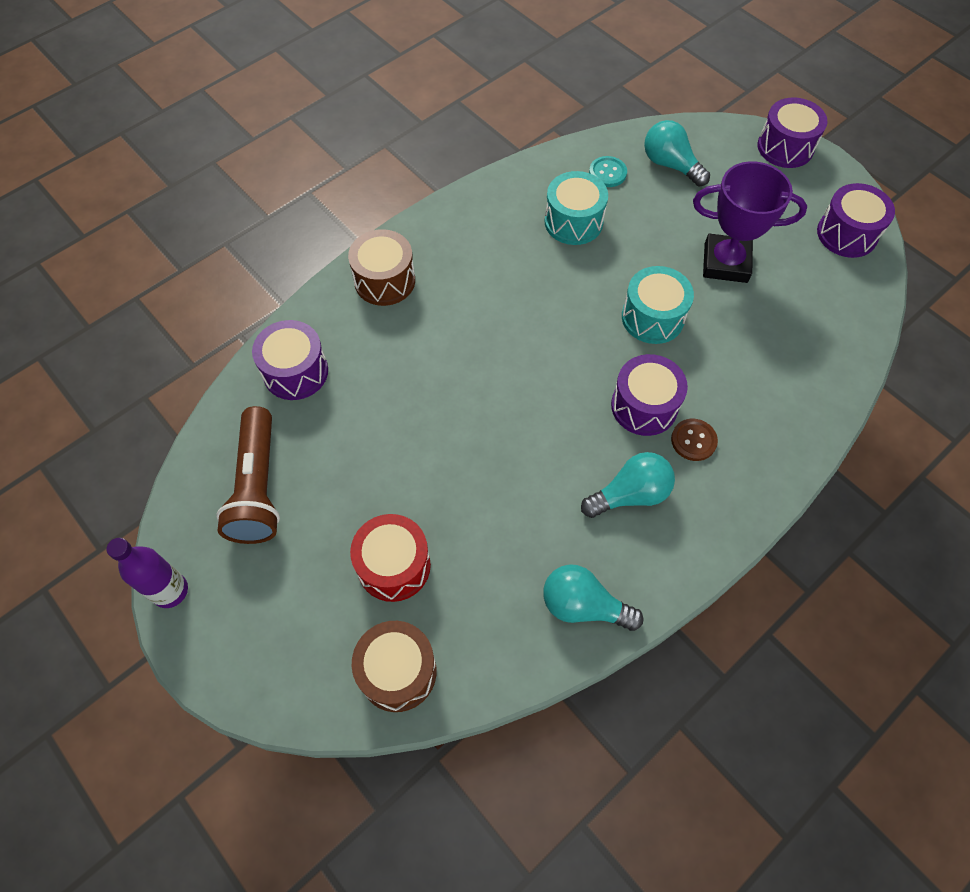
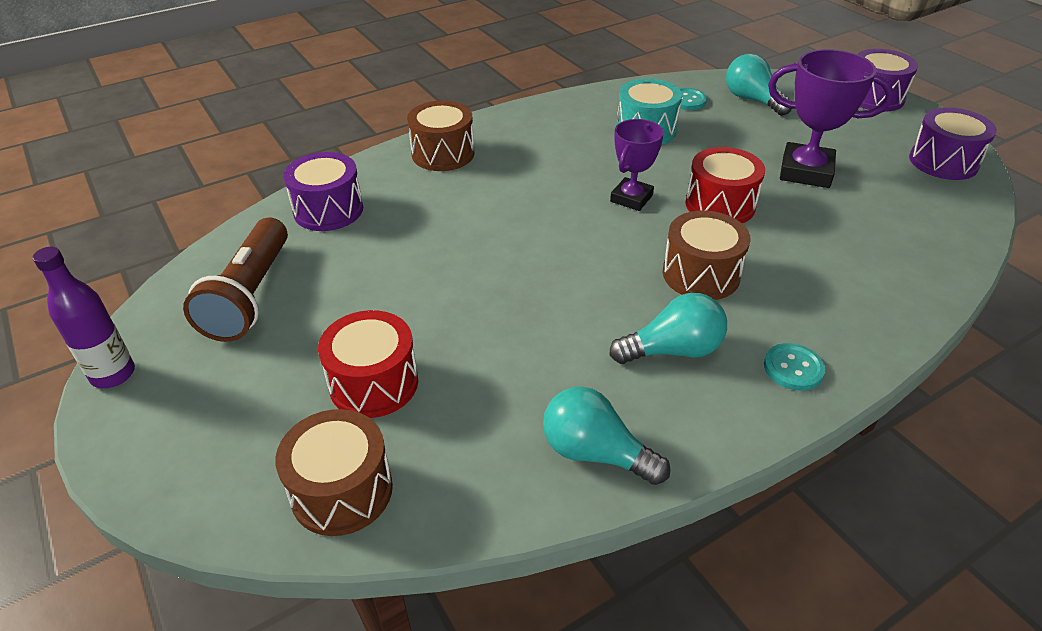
camera: 10 degrees right, 20 degrees down
(572, 319) = (631, 198): none -> purple trophy
(644, 406) = (701, 274): purple drum -> brown drum
(652, 317) = (720, 205): turquoise drum -> red drum
(693, 440) = (756, 310): brown button -> none
(726, 499) = (793, 368): none -> turquoise button

